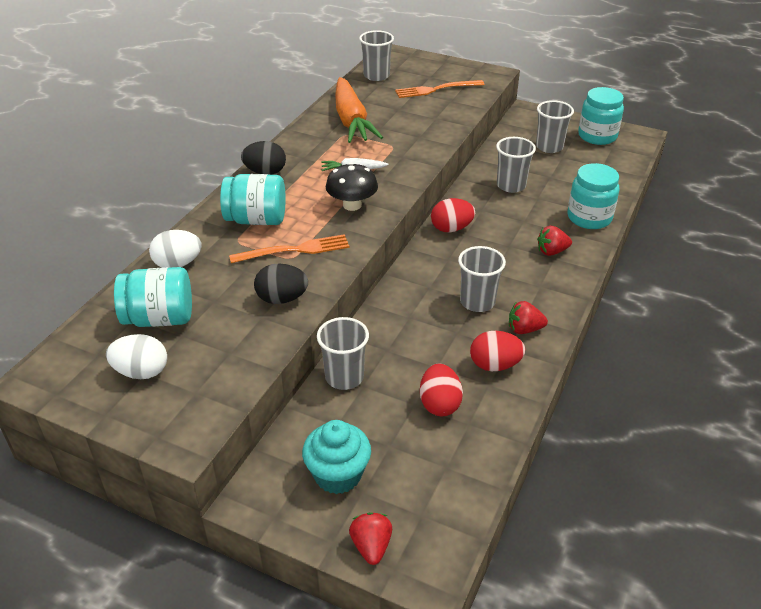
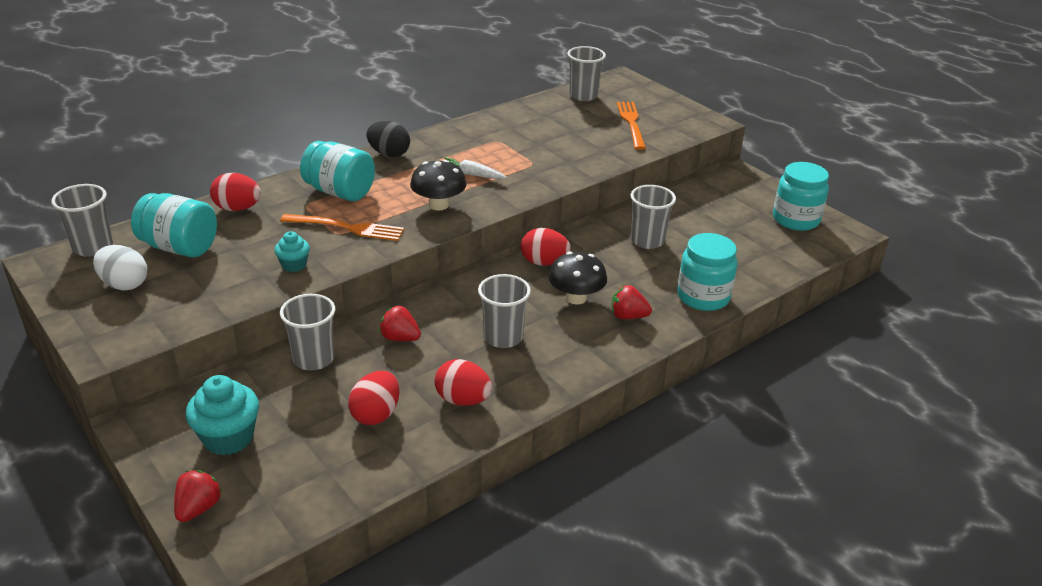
camera: 25 degrees right, 5 degrees down
(178, 264) = (238, 208): white egg -> red egg
(282, 299) = (294, 265): black egg -> turquoise cupcake
(351, 120) = (516, 130): orange carrot -> none
(435, 89) = (631, 123): orange fork -> orange fork turned 75 degrees clockwise
(501, 250) = (576, 298): none -> black mushroom
(524, 329) = (525, 378): red strawberry -> red strawberry (400, 338)
(549, 147) = (728, 215): grey cup -> grey cup (93, 247)

